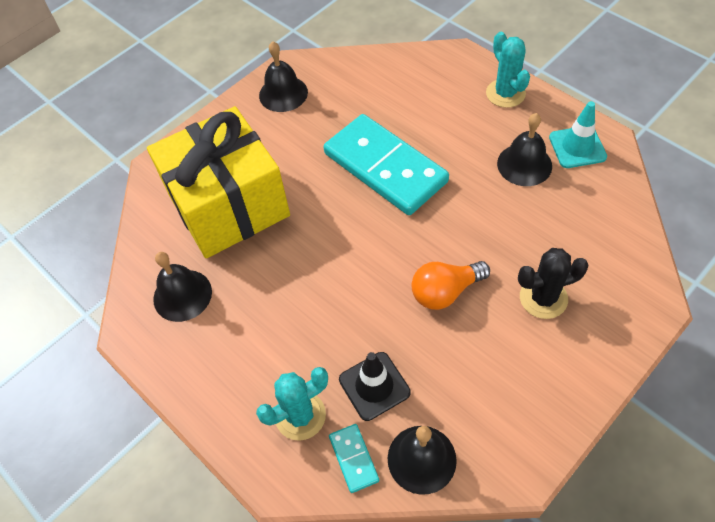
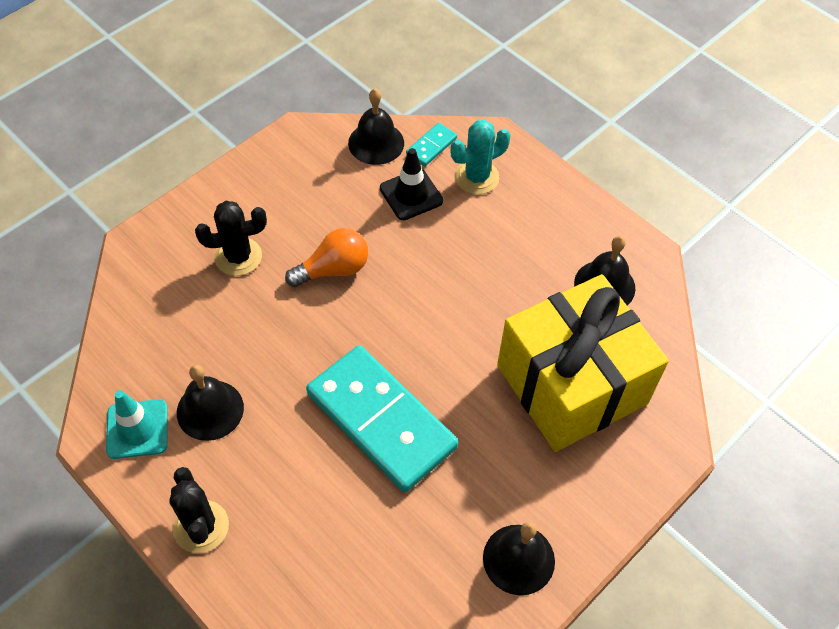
camera: 175 degrees right, 0 degrees up
(354, 458) = (431, 146): turquoise domino -> turquoise domino turned 60 degrees clockwise
(505, 93) = (201, 526): turquoise cactus -> black cactus

